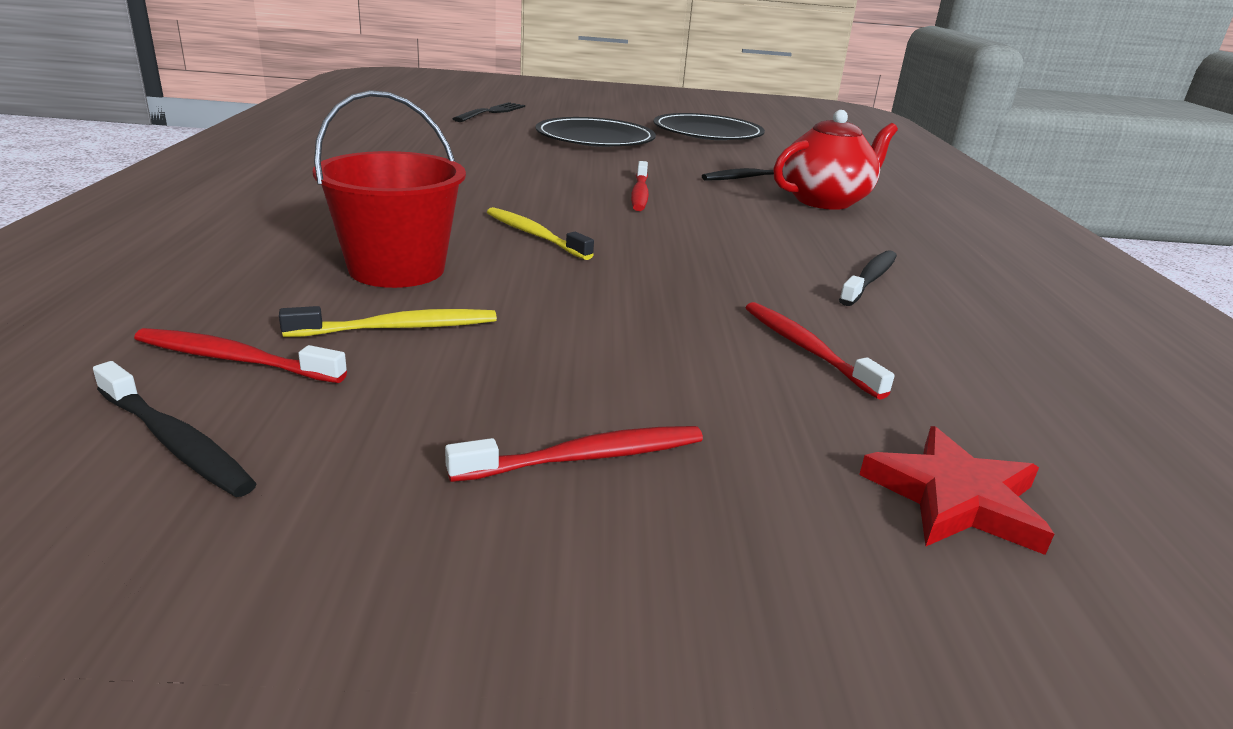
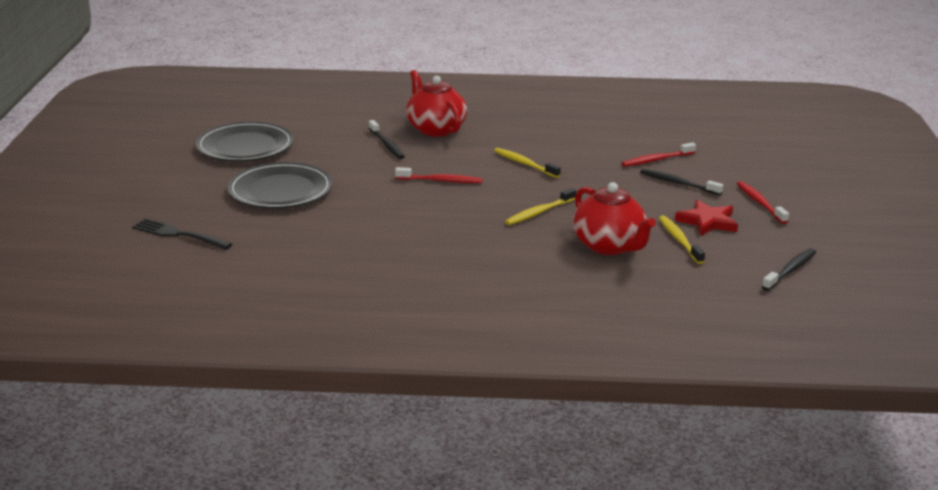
camera: 85 degrees left, 0 degrees up
(234, 359) = (727, 270): red toothbrush -> none
(397, 269) = (609, 246): red bucket -> red teapot
(723, 240) = (524, 164): none -> yellow toothbrush
(870, 279) = (569, 137): black toothbrush -> black toothbrush (678, 183)
(955, 498) = (751, 152): red star -> red star (707, 222)

